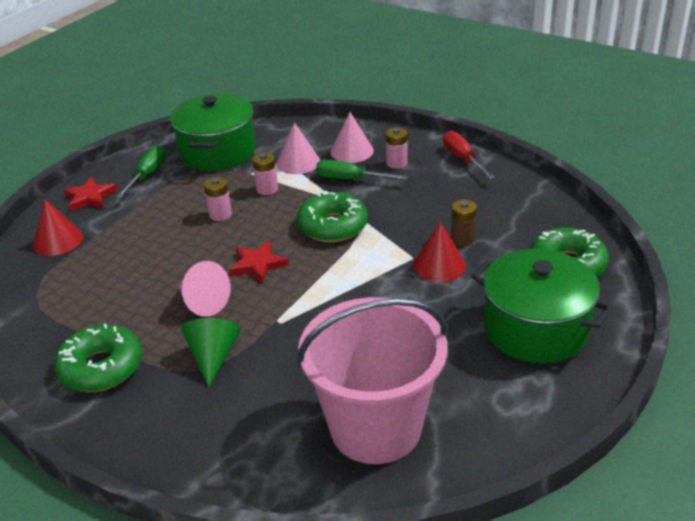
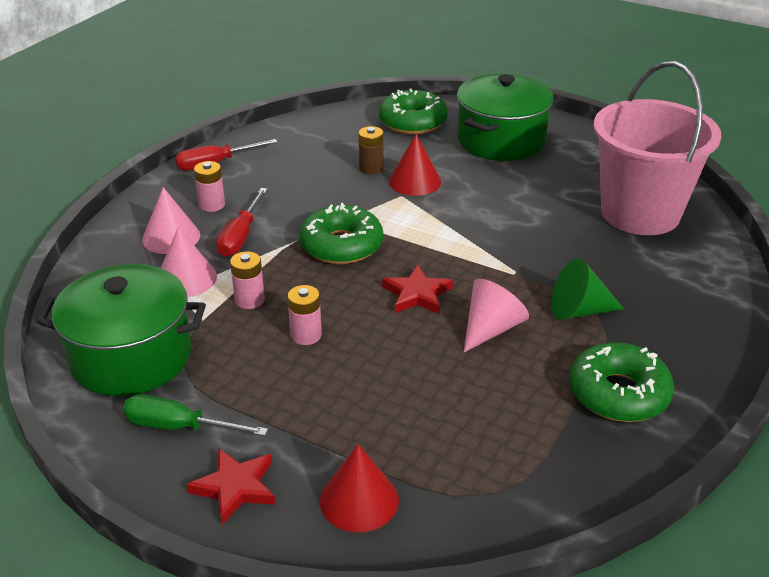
camera: 95 degrees left, 0 degrees up
(350, 179) = (240, 236): green screwdriver -> red screwdriver

